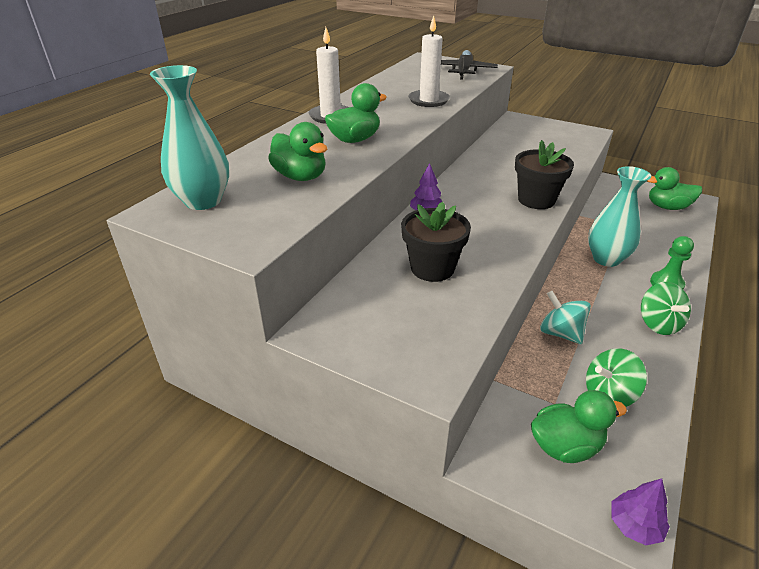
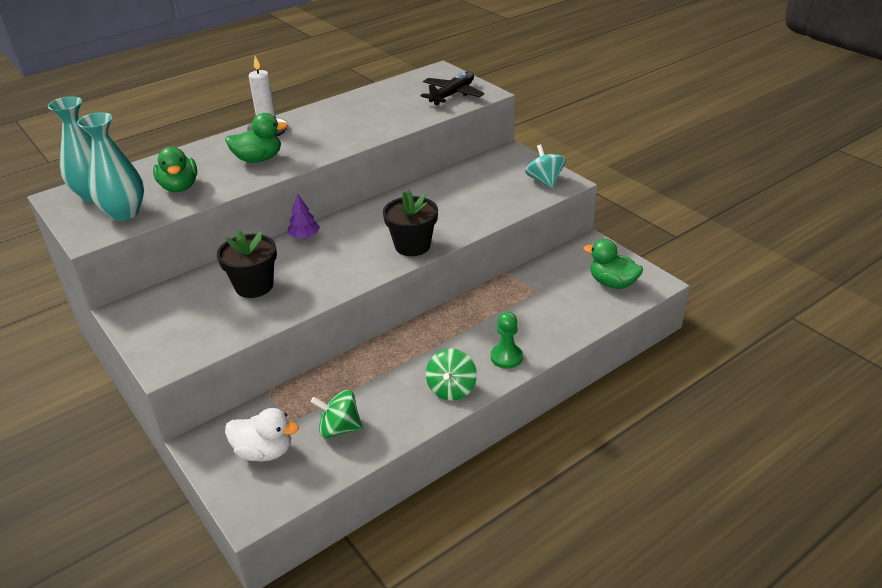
camera: 25 degrees right, 0 degrees up
(428, 100) = (372, 126): white candle -> none
(560, 333) = (357, 372): turquoise spinning top -> turquoise spinning top (544, 181)
(565, 446) = (264, 451): green duck -> white duck
(606, 259) = (478, 320): turquoise vase -> turquoise vase (124, 213)
(634, 525) = (253, 513): purple tree -> none

